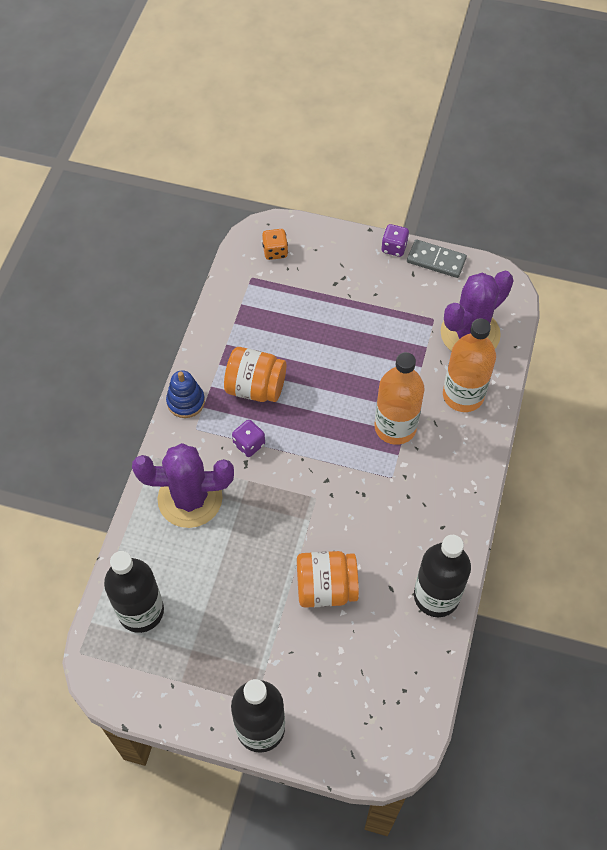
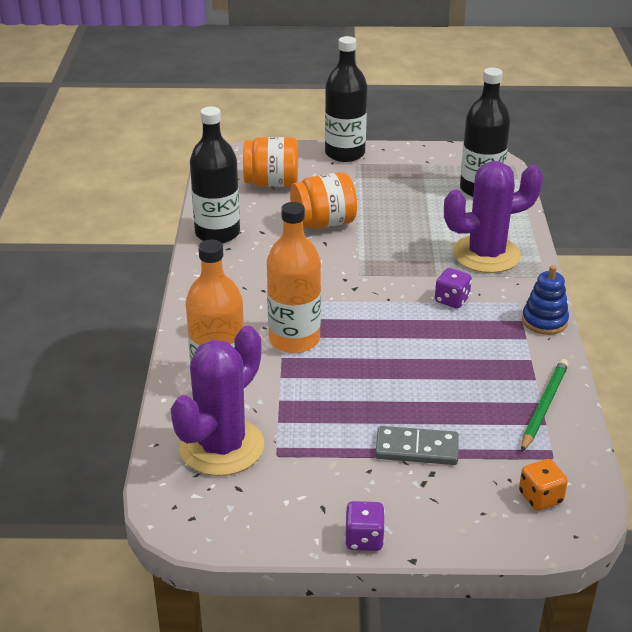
camera: 165 degrees right, 25 degrees down
(234, 318) = (544, 406): none -> green pencil
(255, 387) = (474, 346): orange jar -> orange jar (272, 183)
(436, 260) = (292, 533): grey domino -> grey domino (417, 449)

